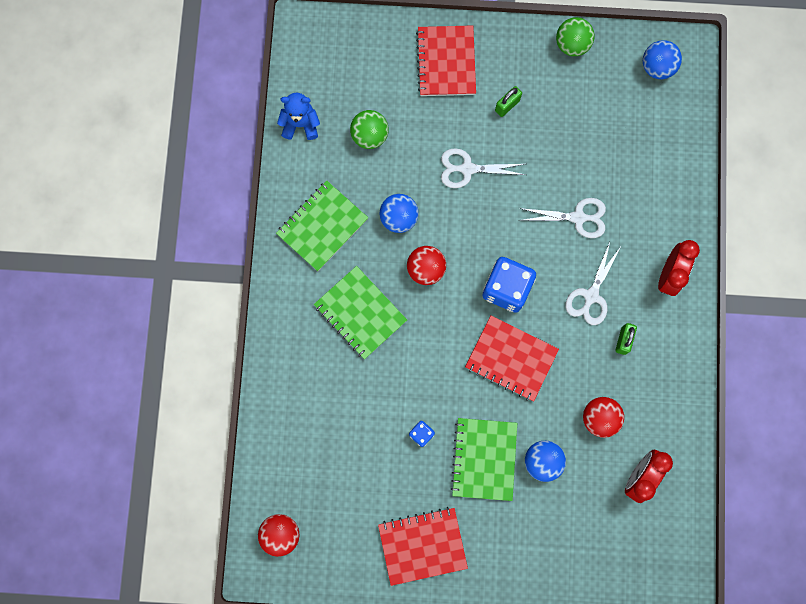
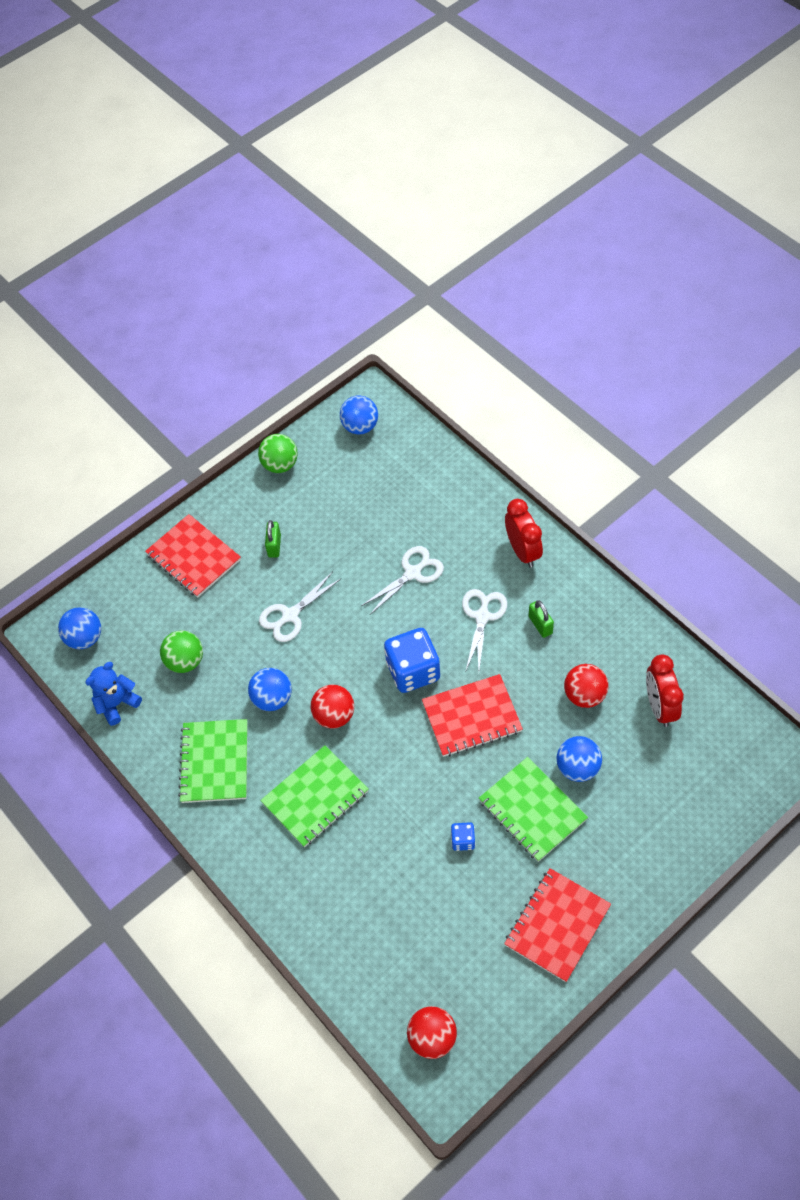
camera: 40 degrees left, 20 degrees down
(323, 55) = (85, 638): none -> blue ball
(360, 313) = (315, 797): green notebook -> green notebook turned 45 degrees counterclockwise
(591, 296) = (482, 617): white scissors -> white scissors turned 150 degrees counterclockwise

